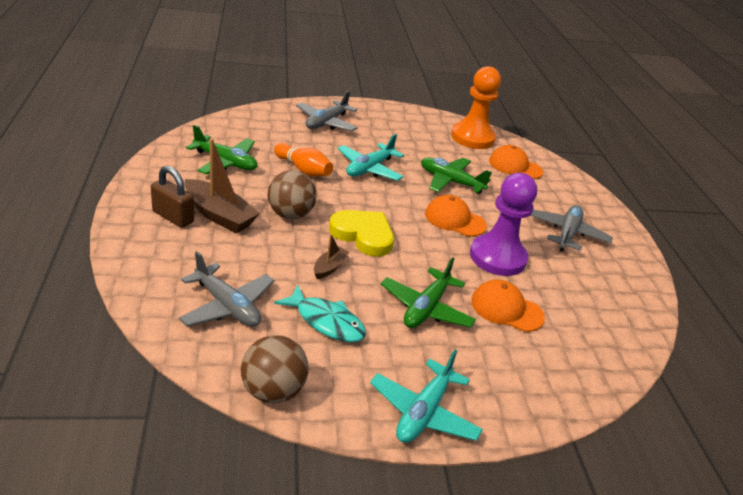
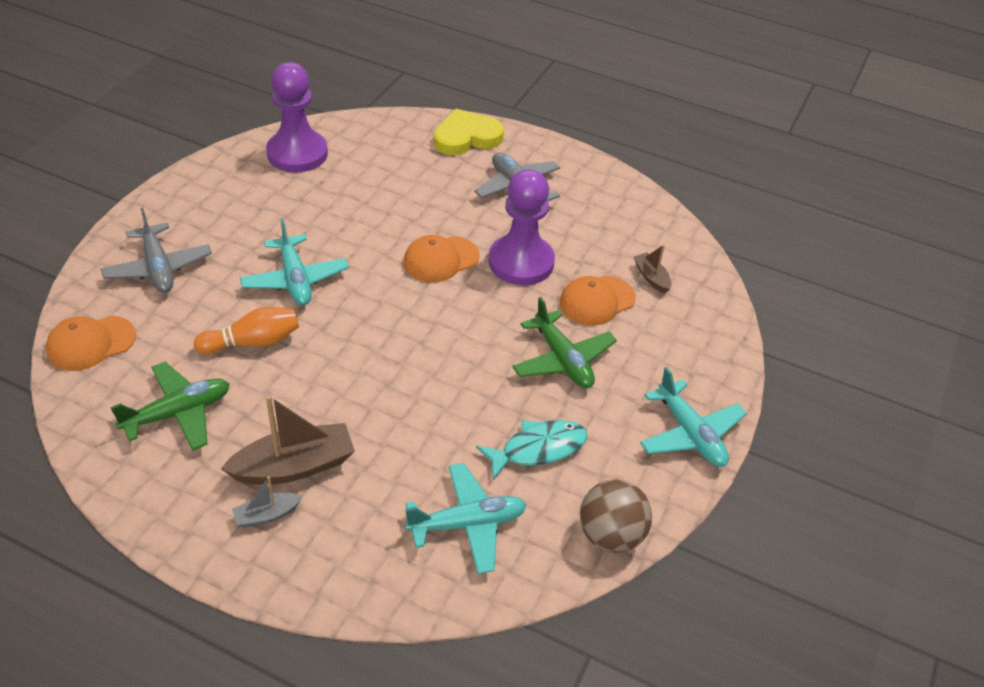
camera: 55 degrees left, 10 degrees up
(173, 217) = (267, 515): brown padlock -> grey boat
(227, 306) = (467, 524): grey plane -> turquoise plane
(290, 214) = (338, 397): brown ball -> none
(329, 267) = (456, 406): brown boat -> brown boat (651, 277)
(363, 235) = (418, 350): yellow heart -> yellow heart (466, 137)
(450, 181) = (370, 223): green plane -> none
(472, 138) = (297, 153): orange pawn -> purple pawn
(515, 166) = (379, 154): orange cap -> orange cap (91, 343)

